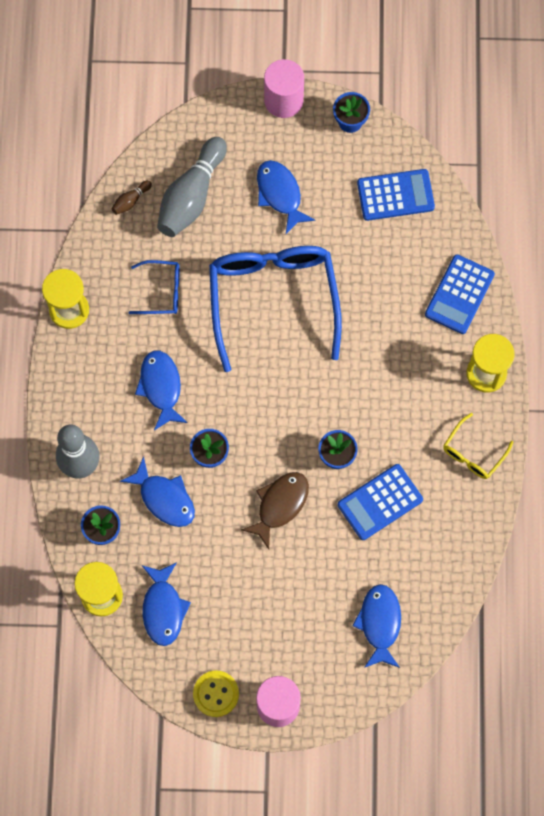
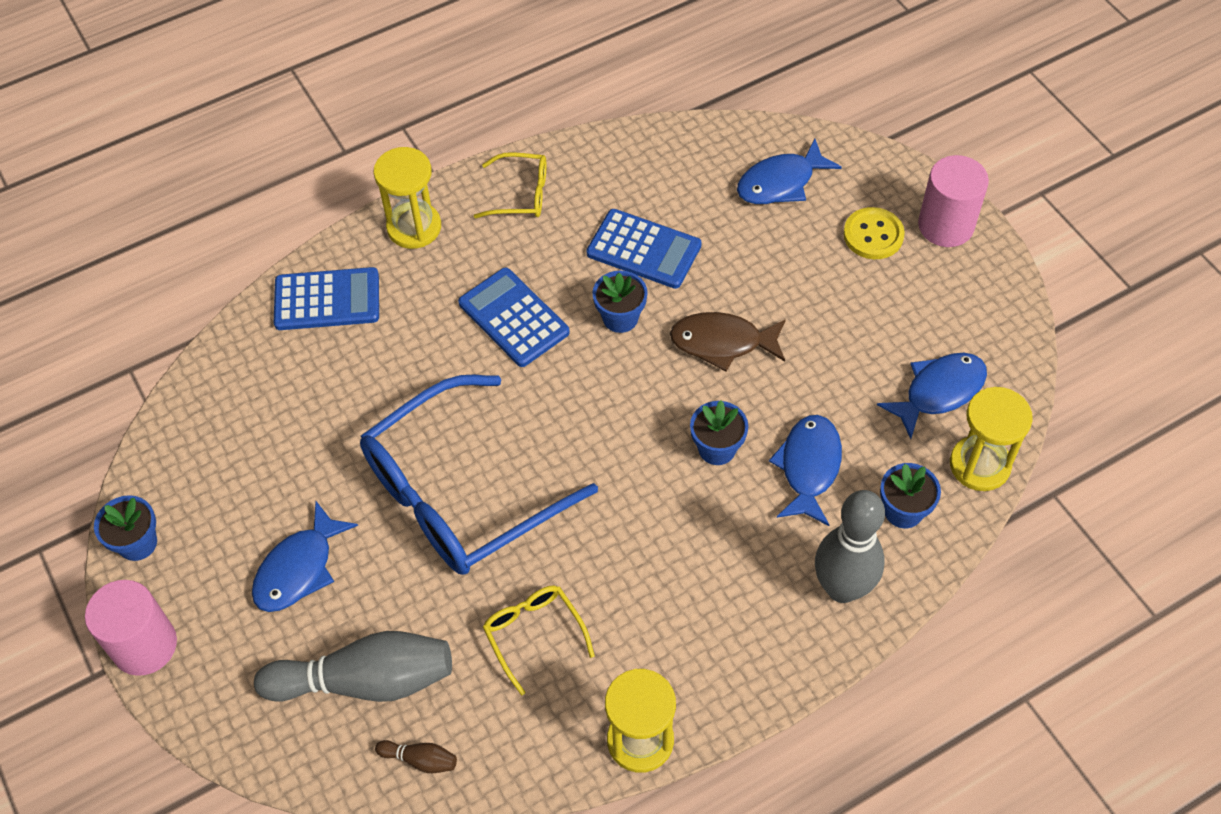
camera: 120 degrees left, 15 degrees down
(161, 291) = (534, 635): blue glasses -> yellow glasses
(161, 387) = (669, 555): blue fish -> none
(216, 694) = (985, 288): yellow button -> yellow button (873, 235)
(395, 195) = (225, 433): blue calculator -> blue calculator (514, 318)

